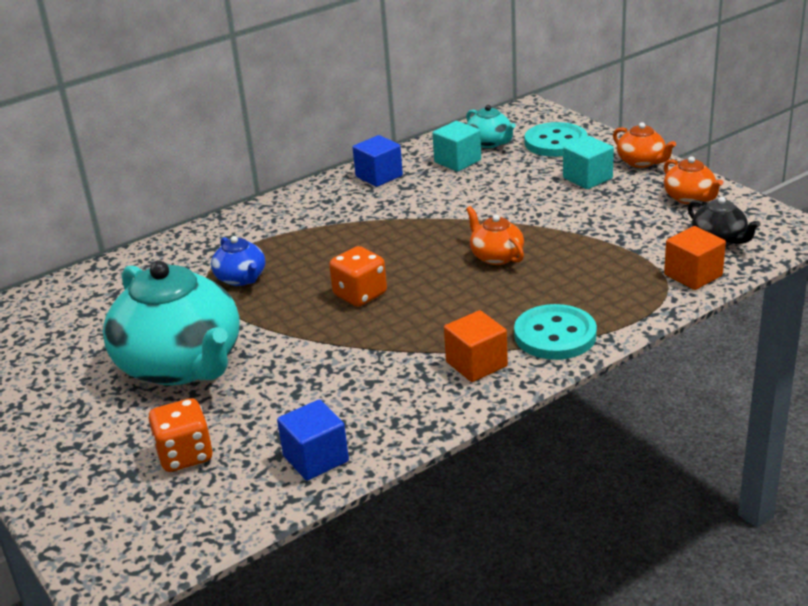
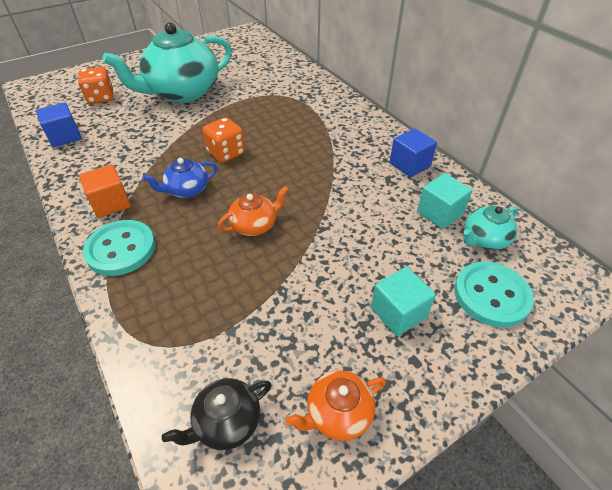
camera: 90 degrees right, 15 degrees up
(241, 278) = (267, 107): blue teapot -> blue teapot (187, 190)
(641, 162) = (441, 377): orange teapot -> none
(693, 275) = (164, 373): orange cube -> none

